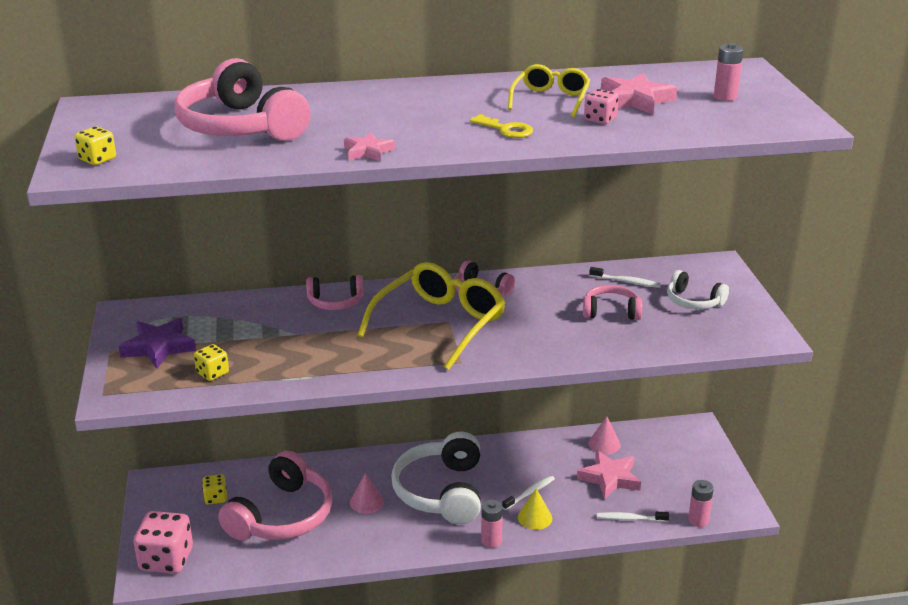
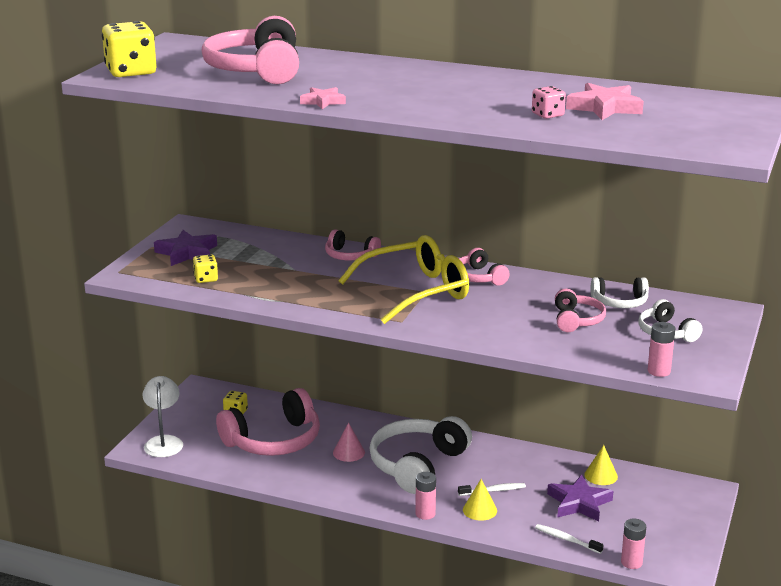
camera: 30 degrees right, 5 degrees down
(97, 159) = (131, 72): yellow dice -> yellow dice, size x1.94
(166, 559) = (164, 442): pink dice -> white lamp
(506, 129) = (455, 107): yellow key -> none
(550, 99) = (529, 94): yellow glasses -> none
(604, 444) = (601, 475): pink cone -> yellow cone
(610, 478) = (579, 503): pink star -> purple star
(611, 311) = (577, 320): pink headphones -> pink headphones turned 60 degrees clockwise
(626, 282) = (620, 302): white toothbrush -> white headphones
(725, 97) = (694, 119): pink battery -> pink battery (659, 371)

